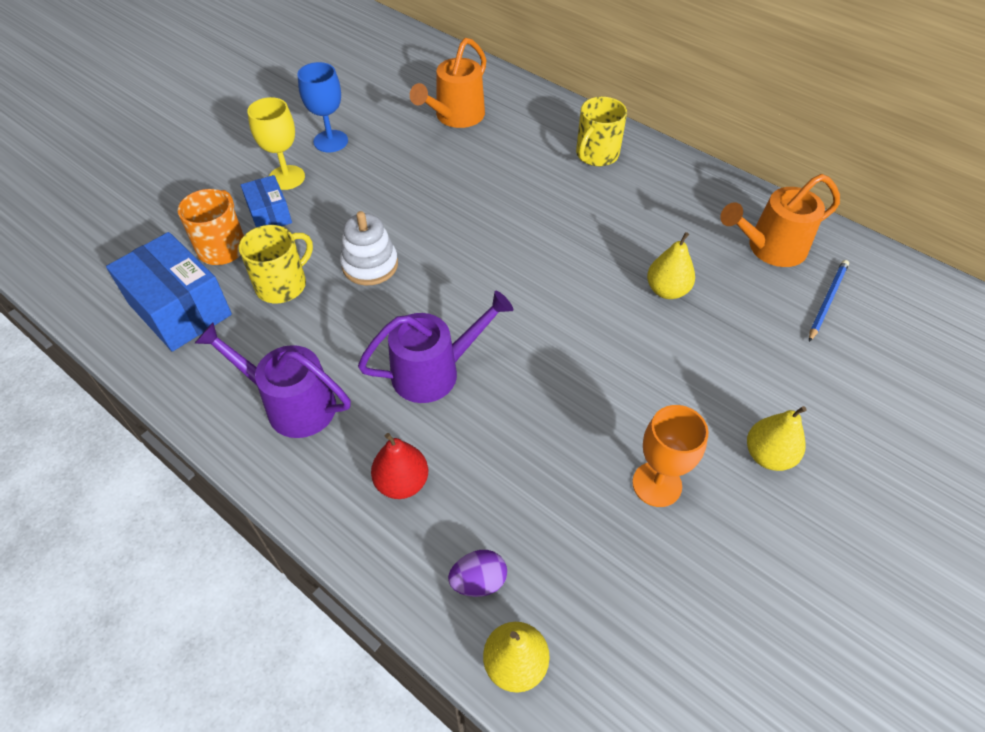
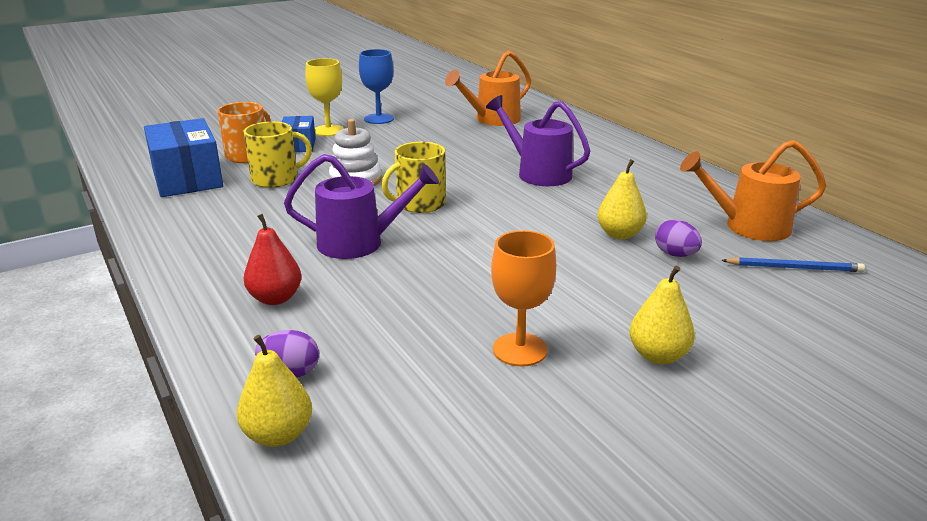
camera: 20 degrees right, 25 degrees down
(291, 404) = (224, 239): purple watering can -> purple watering can (538, 173)
(596, 154) = (605, 153): yellow mug -> yellow mug (419, 204)
(726, 308) = (675, 255): none -> purple egg
(827, 300) = (794, 268): blue pencil -> blue pencil turned 45 degrees clockwise

